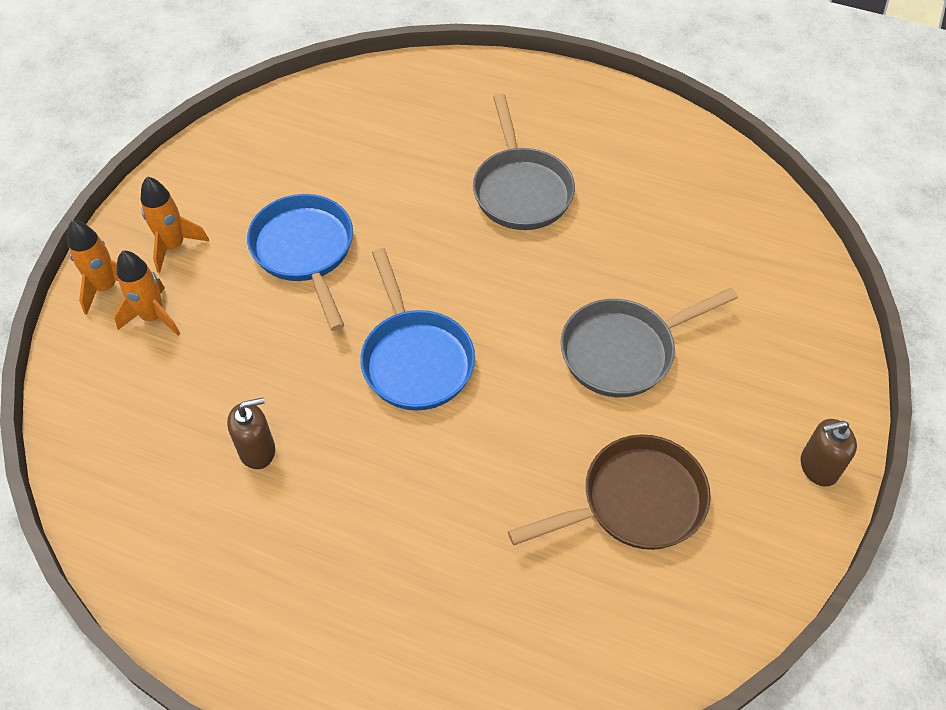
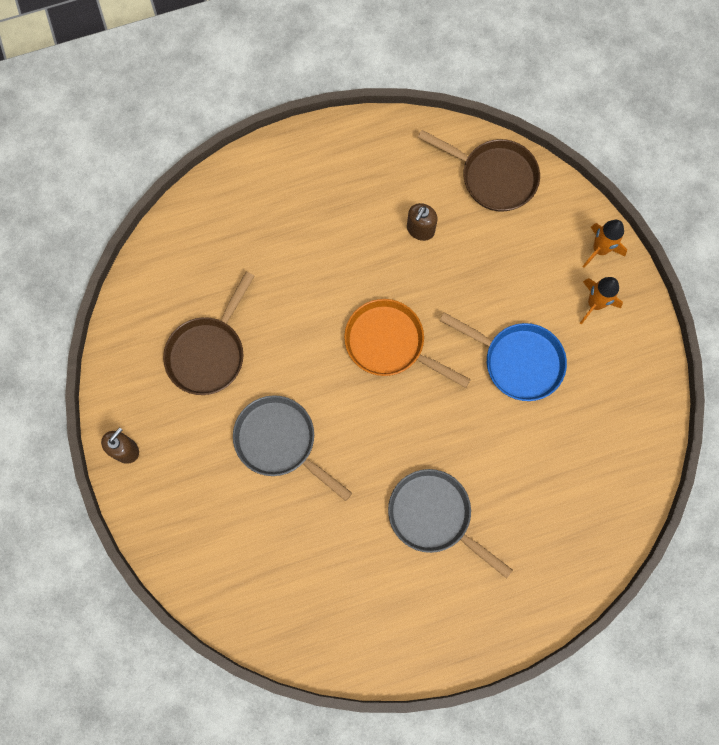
camera: 140 degrees right, 20 degrees up
(113, 444) = (494, 177): none -> brown pan
(153, 317) = (554, 254): orange rocket -> none
(415, 359) = (389, 343): blue pan -> orange pan
(624, 351) = (280, 442): grey pan -> grey pan turned 75 degrees counterclockwise

